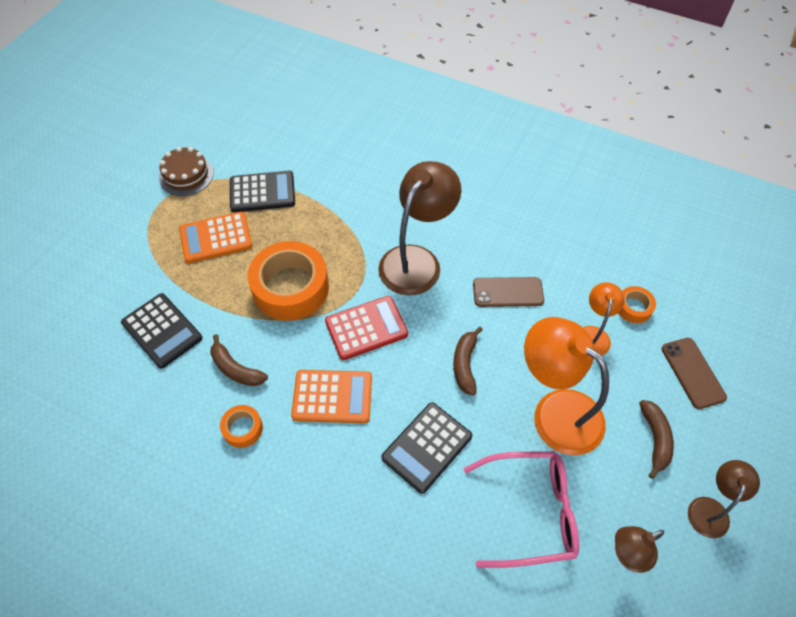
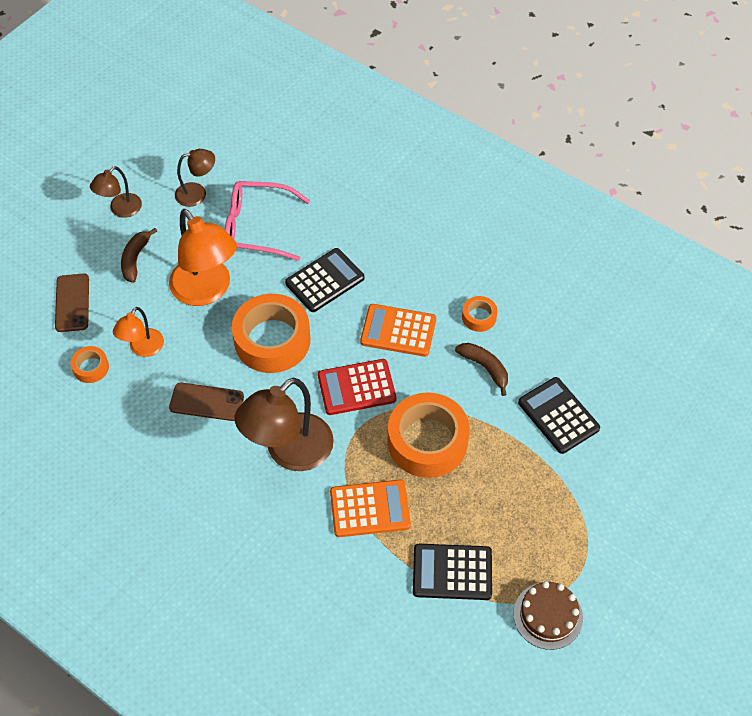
camera: 170 degrees left, 0 degrees up
(216, 238) = (507, 516): orange calculator -> orange calculator (370, 509)
(465, 364) = (272, 340): brown banana -> orange tape

